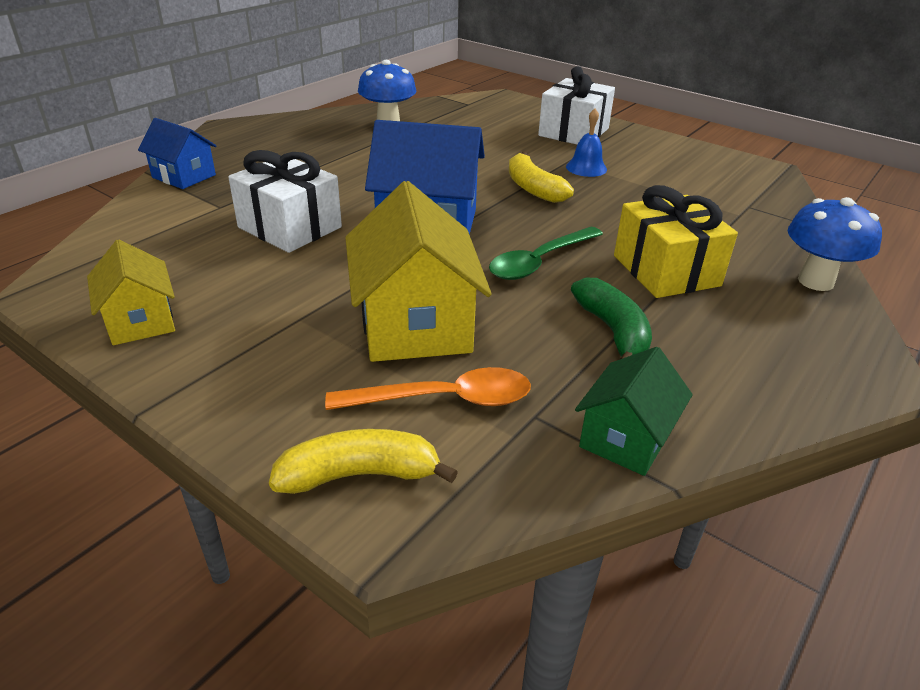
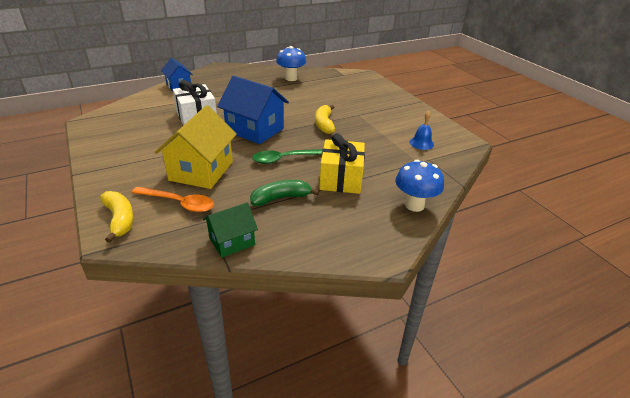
camera: 25 degrees right, 0 degrees up
(140, 321) = (105, 141): yellow house -> none
(359, 474) = (120, 219): yellow banana -> yellow banana turned 45 degrees clockwise
(574, 132) = (381, 100): white gift -> none
(586, 168) = (364, 120): blue bell -> blue bell (421, 143)
(613, 331) = (281, 198): green banana -> green banana turned 120 degrees counterclockwise

